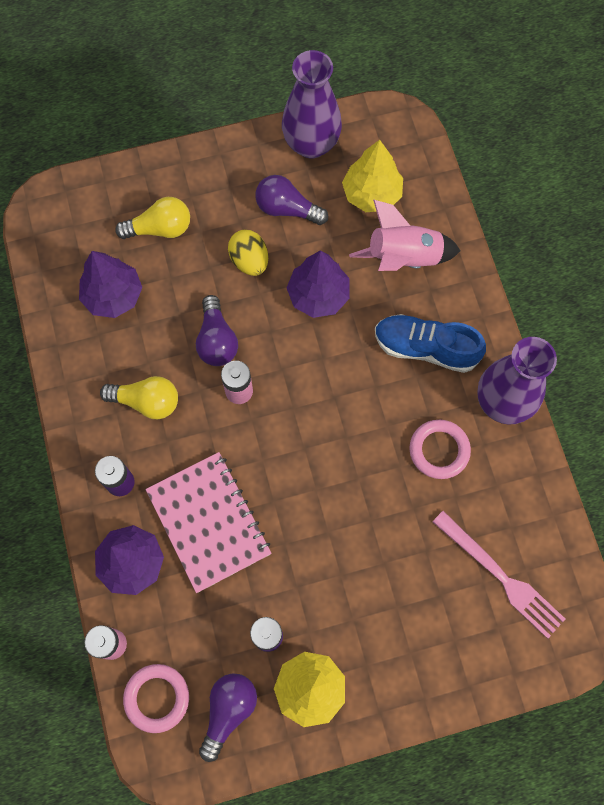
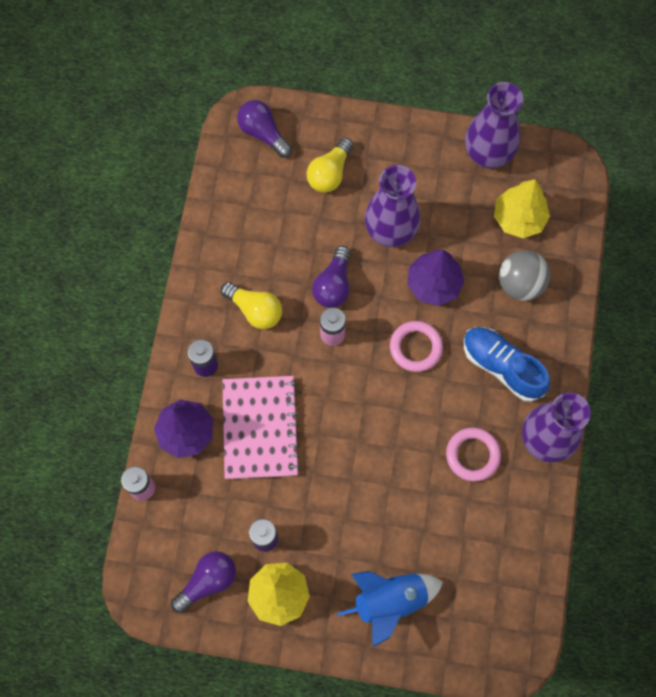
camera: 25 degrees right, 0 degrees up
(113, 295) = (267, 212): purple tree -> none
(157, 698) = (158, 545): pink ring -> pink ring (415, 347)
(160, 228) = (330, 173): yellow light bulb -> yellow light bulb turned 105 degrees clockwise
(249, 261) = (390, 231): yellow egg -> purple vase
(287, 209) = (442, 201): purple light bulb -> purple light bulb (263, 133)
(404, 258) = (520, 284): pink rocket -> grey ball
(428, 640) = (390, 601): none -> blue rocket
(501, 576) = (474, 579): pink fork -> none

